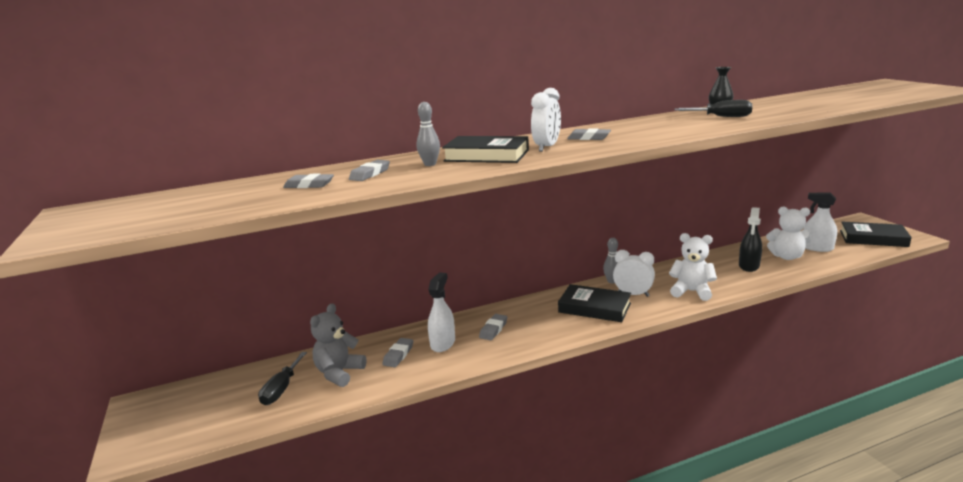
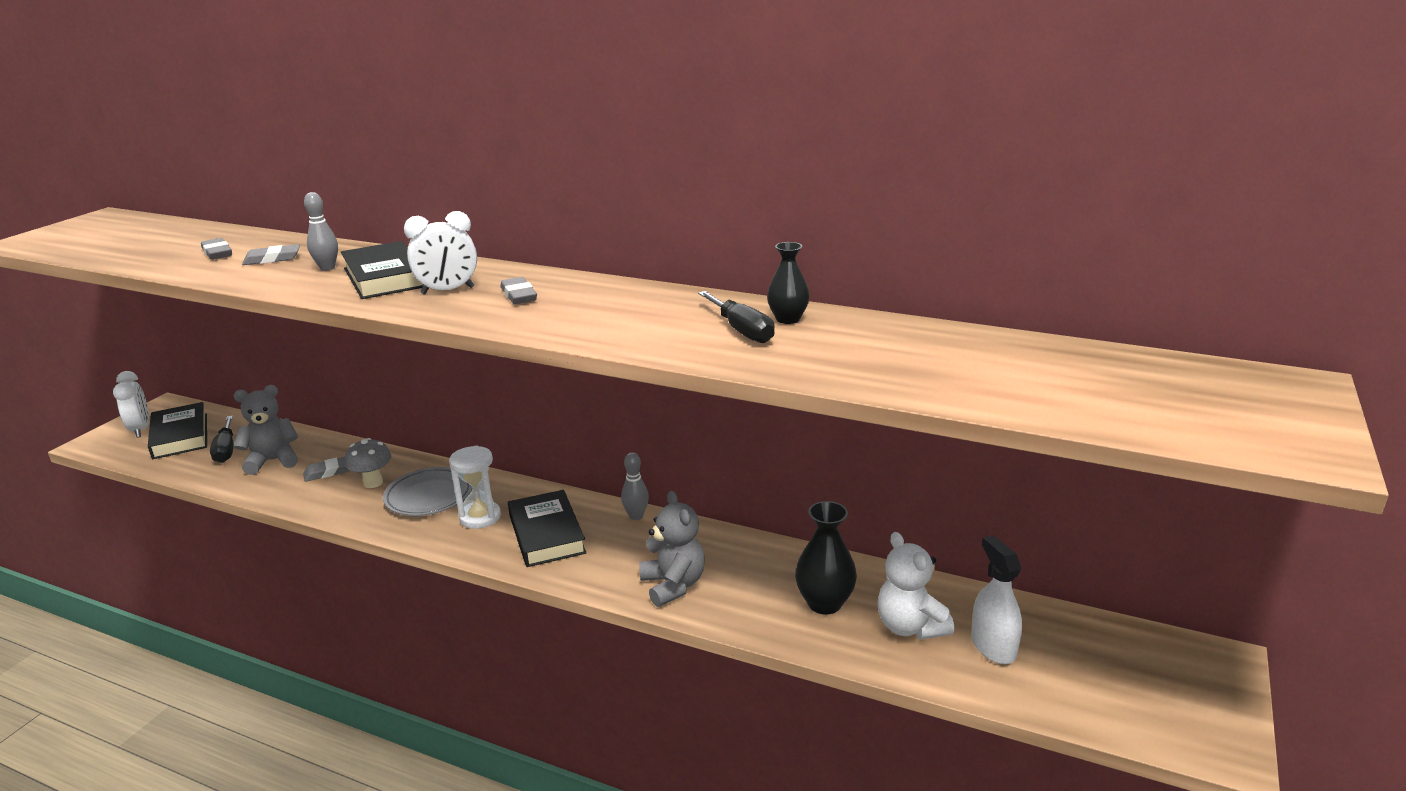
camera: 45 degrees right, 5 degrees up
(281, 389) = (226, 450): black screwdriver -> black screwdriver turned 75 degrees counterclockwise
(443, 343) = (373, 483): white spray bottle -> grey mushroom
(493, 329) = (429, 496): grey eraser -> grey plate
(545, 321) = (480, 517): none -> white hourglass
(633, 294) = (614, 545): white clock -> white clock (140, 429)
(691, 291) = (673, 585): white teddy bear -> grey teddy bear
(749, 266) = (824, 603): black spray bottle -> black vase
(873, 238) = (1134, 697): black book -> black book (180, 436)

